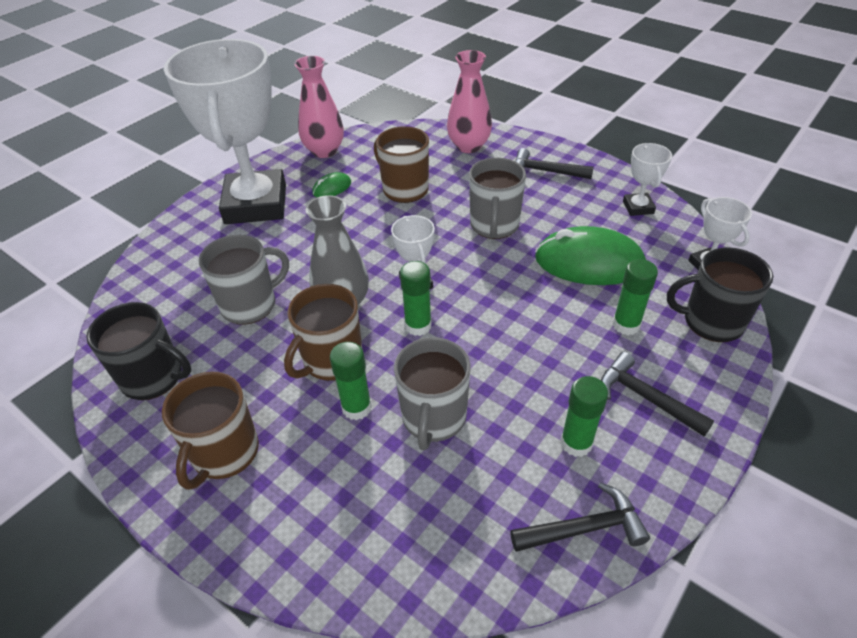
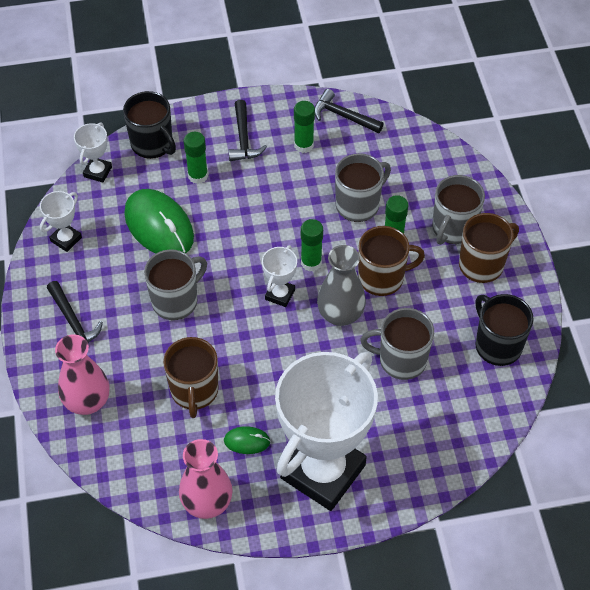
camera: 140 degrees left, 10 degrees up
(294, 473) = (453, 228): none -> grey mug

